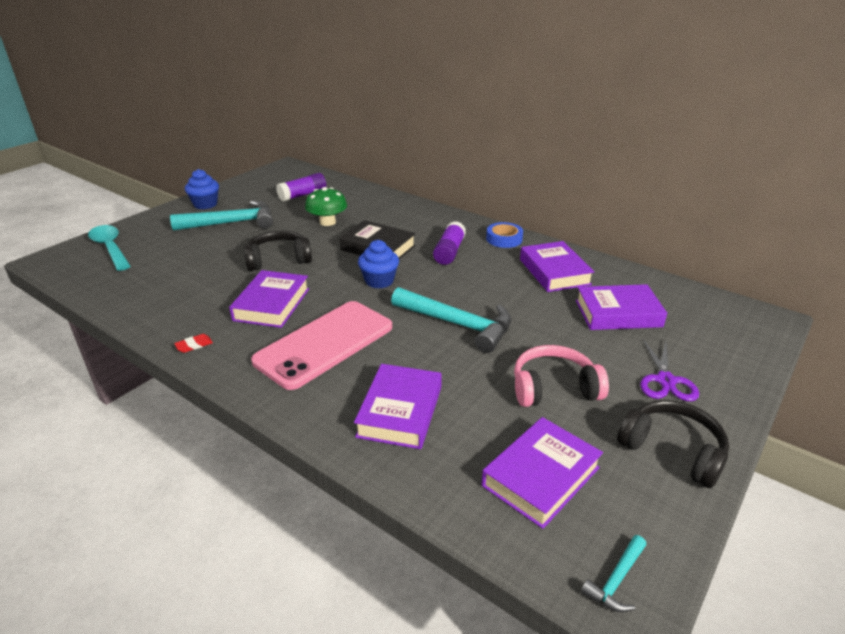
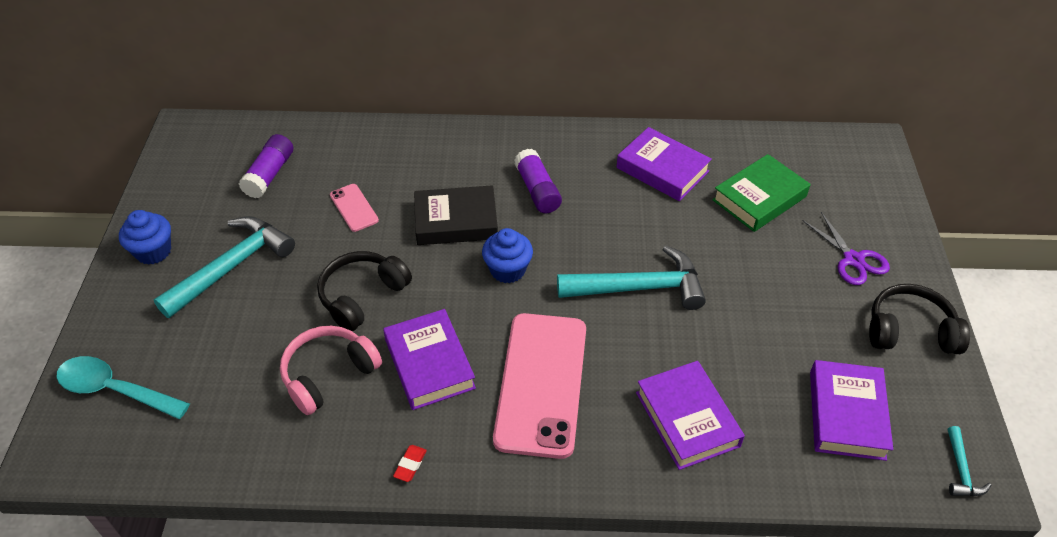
camera: 35 degrees left, 15 degrees up
(327, 222) = (354, 208): green mushroom -> pink phone
(504, 239) = (574, 143): blue tape -> none
(554, 388) = (781, 318): pink headphones -> pink headphones (328, 374)
(618, 313) = (759, 198): purple book -> green book

